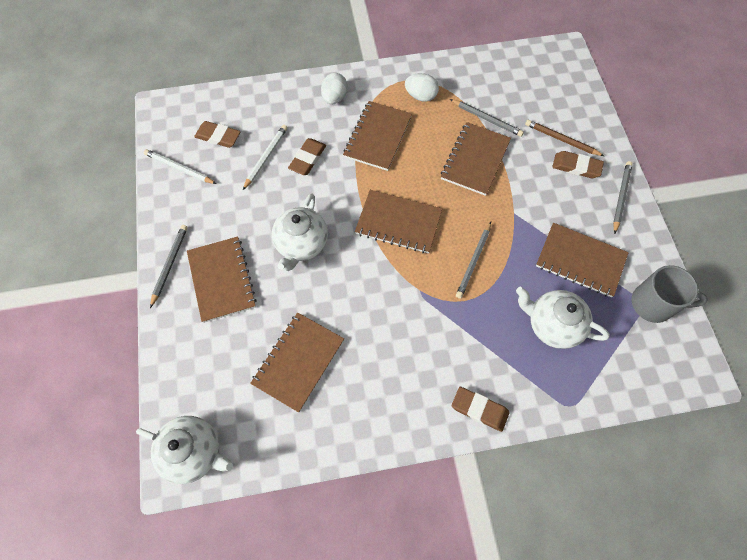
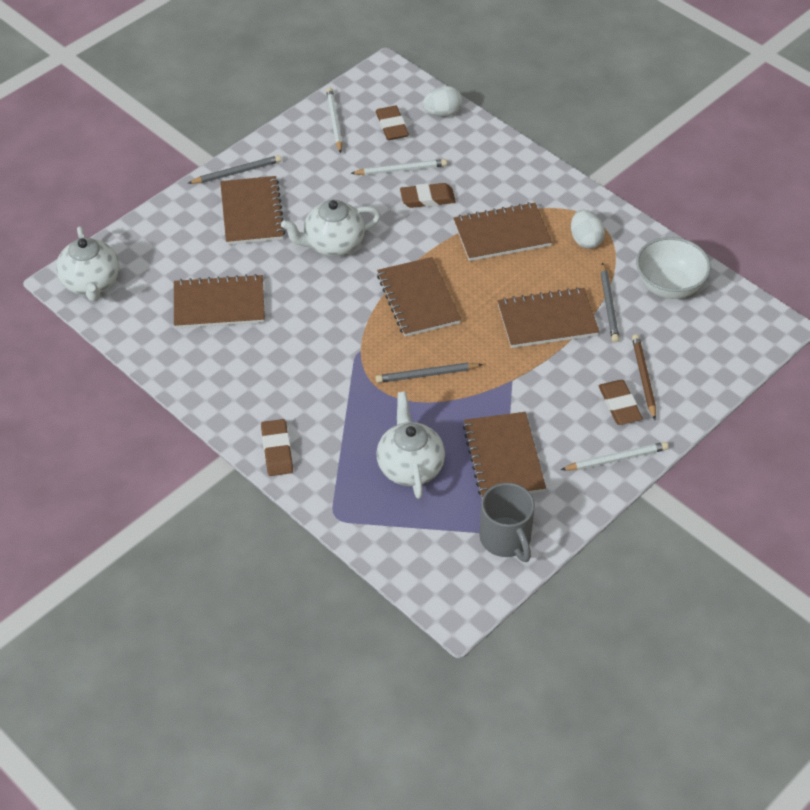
camera: 55 degrees right, 15 degrees down
(222, 280) = (252, 212): brown notebook -> brown notebook turned 45 degrees counterclockwise
(334, 98) = (517, 179): white egg -> white egg (442, 113)
(494, 79) = (669, 286): none -> white bowl
(621, 197) = (616, 459): grey pencil -> white pencil

